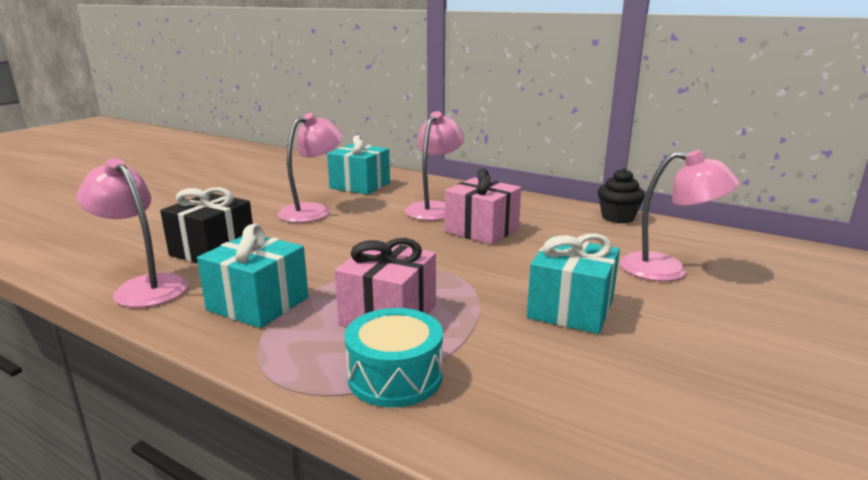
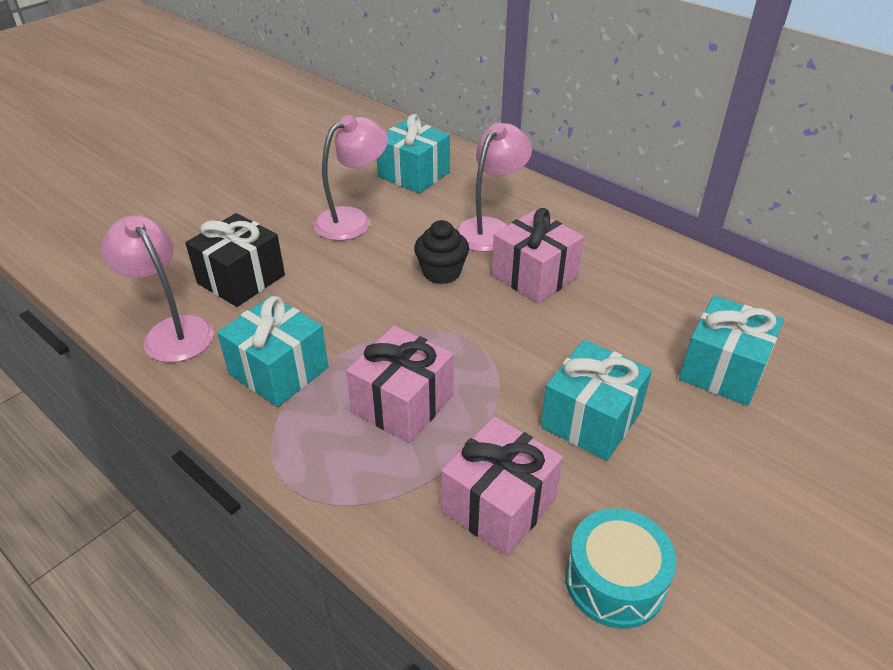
camera: 10 degrees right, 20 degrees up
(395, 376) = (392, 490): turquoise drum -> turquoise drum (614, 581)
(509, 376) = (499, 505): none -> pink gift
(617, 217) = (702, 269): black cupcake -> black cupcake (441, 272)
(667, 270) = (723, 370): pink lamp -> turquoise gift

